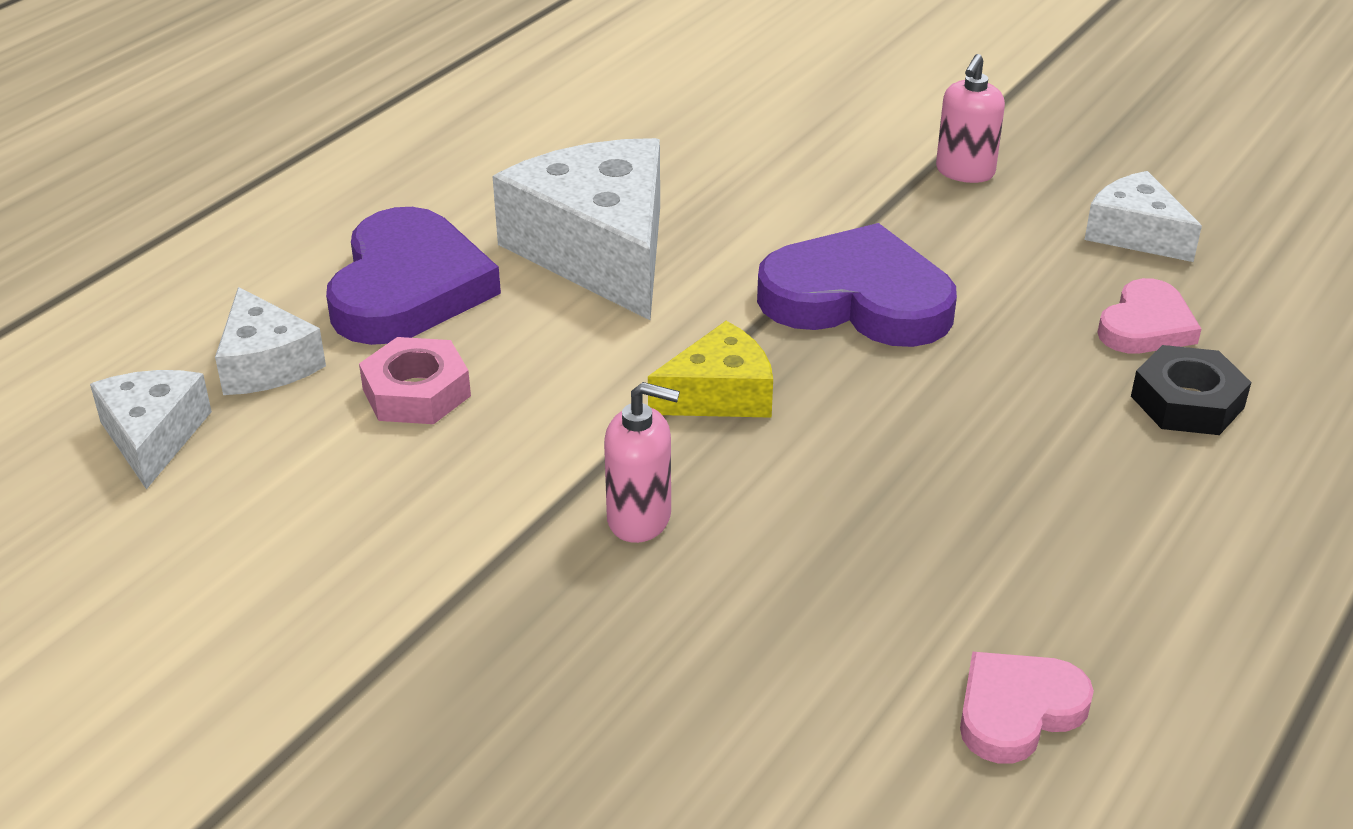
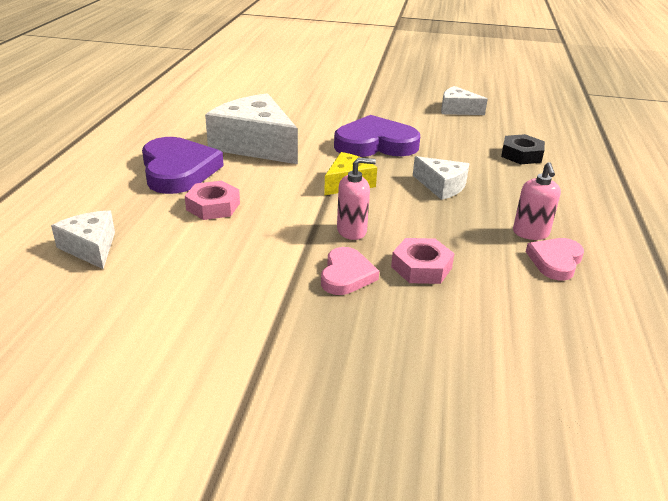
camera: 25 degrees left, 5 degrees down
(266, 364) = (129, 209): white cheese -> white cheese (442, 186)
(714, 644) = (421, 267): none -> pink nut
(965, 172) = (380, 100): pink soap dispenser -> pink soap dispenser (530, 233)
(1146, 325) = (486, 135): pink heart -> pink heart (346, 275)

